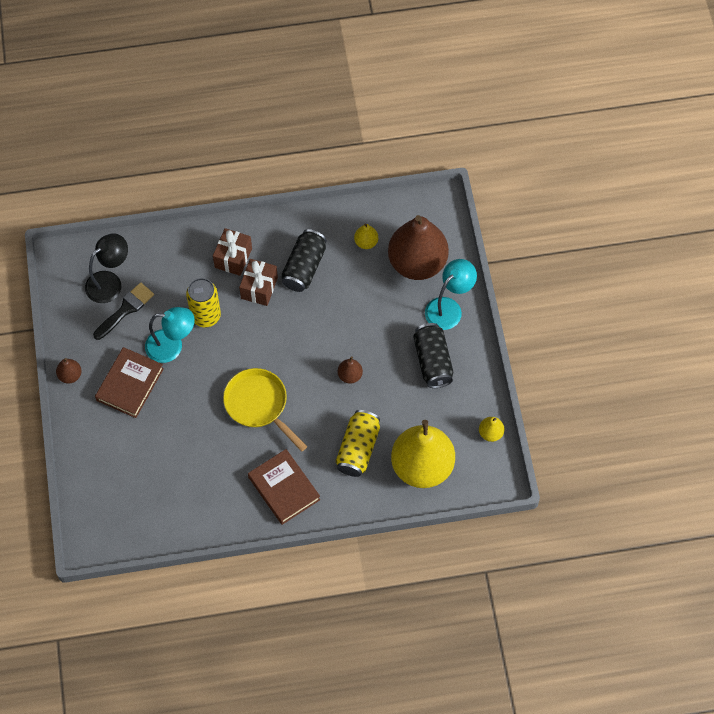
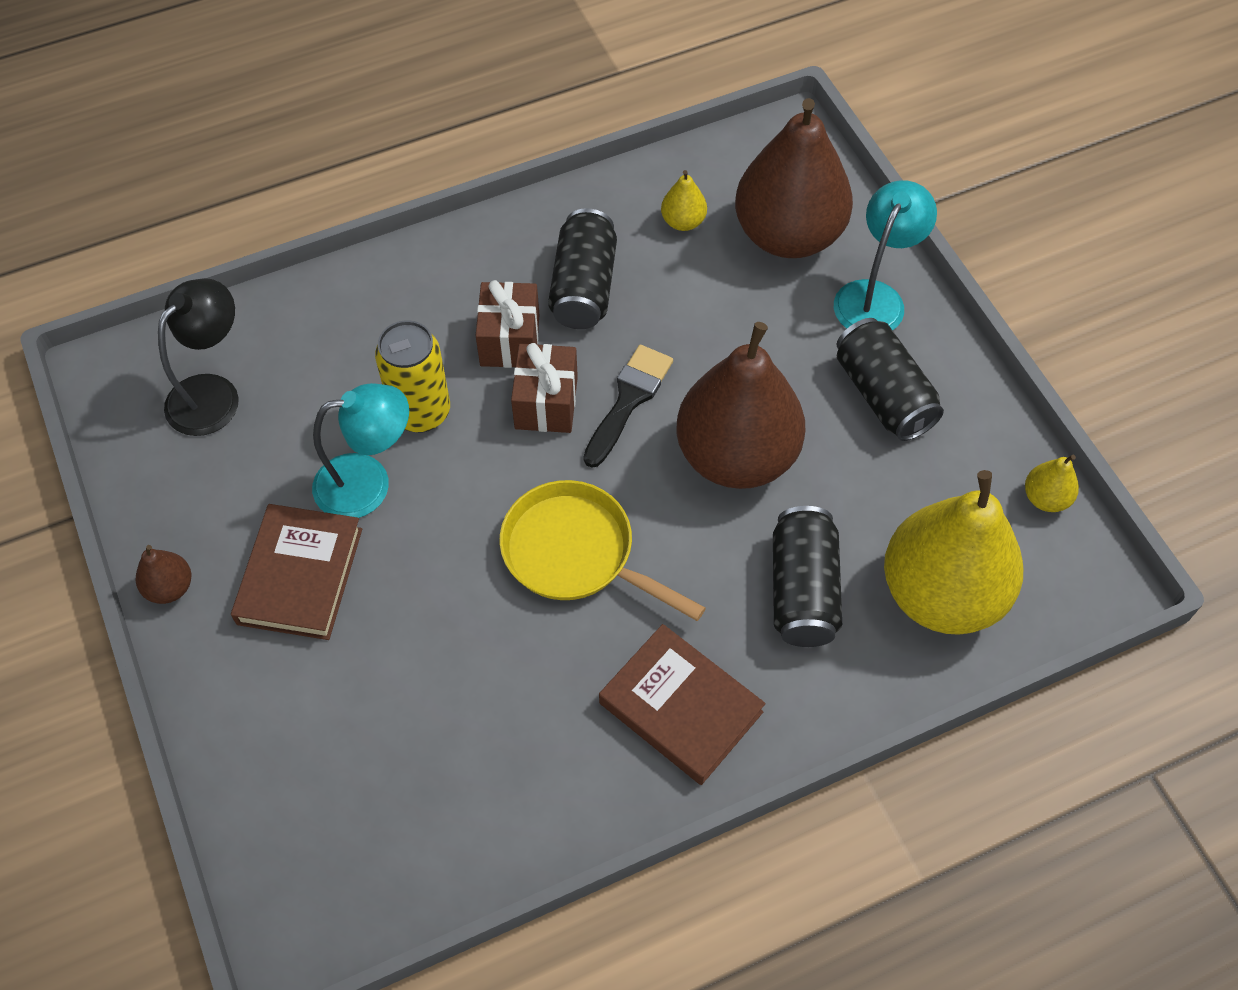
camera: 15 degrees left, 5 degrees down
(126, 309) = (257, 436): black brush -> black brush (629, 400)
(233, 258) = (444, 299): brown gift -> brown gift (546, 403)
(350, 375) = (736, 456): brown pear -> brown pear, size x2.47
(358, 449) = (803, 590): yellow can -> black can

